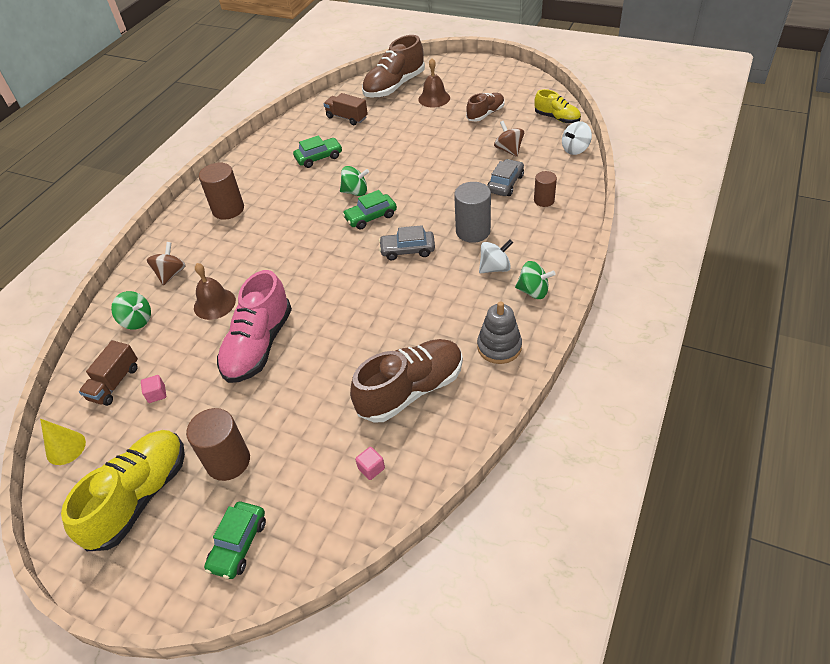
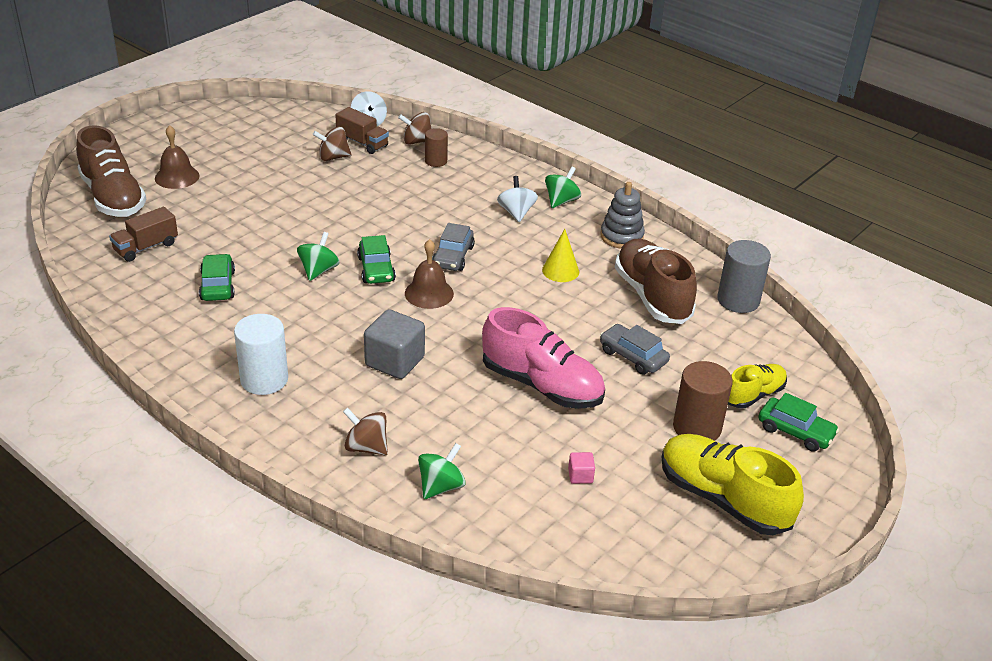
camera: 80 degrees left, 10 degrees down
(66, 448) = (633, 563): yellow cone -> yellow cone (560, 271)
(114, 383) = (545, 513): brown truck -> brown truck (362, 143)
(214, 304) = (451, 413): brown bell -> brown bell (429, 293)
(228, 209) = (264, 379): brown cylinder -> white cylinder
(264, 259) = (395, 361): none -> grey cube
(371, 468) = (734, 337): pink cube -> none
(473, 231) = (452, 211): grey cylinder -> grey cylinder (738, 300)
(485, 114) = (250, 153): brown shoe -> none
(505, 183) = (390, 174): grey car -> grey car (633, 356)
(557, 118) = (304, 117): yellow shoe -> yellow shoe (754, 395)
(567, 181) = (417, 141): none -> brown spinning top

